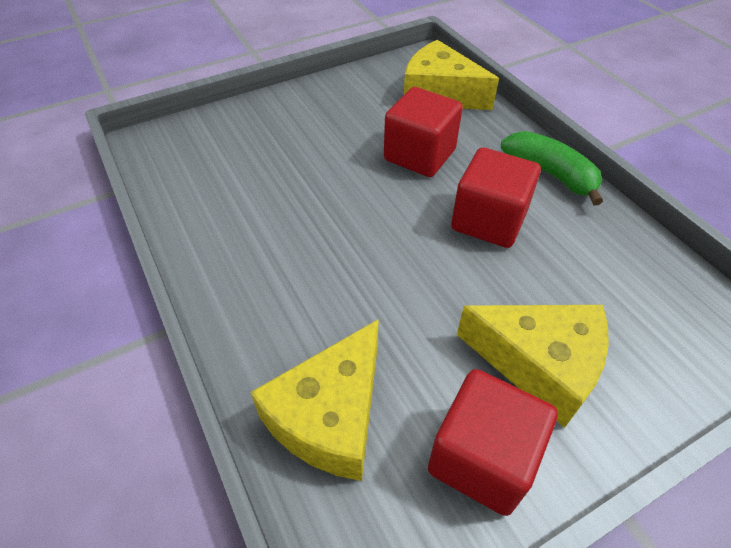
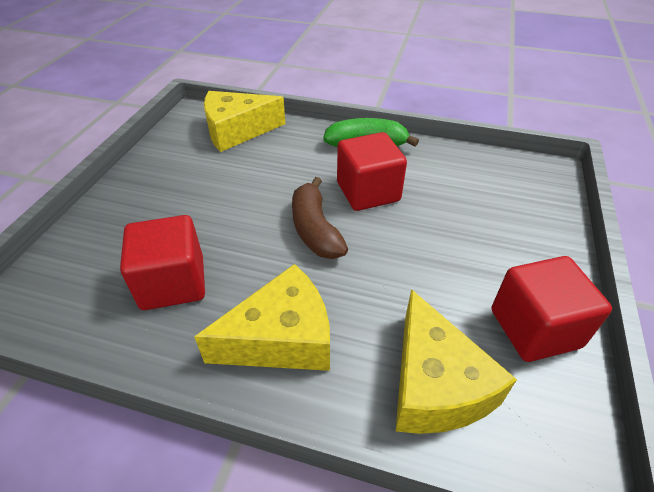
camera: 45 degrees left, 5 degrees down
(397, 222) = (315, 229): none -> brown banana
(419, 155) = (274, 178): red cube -> red cube (173, 283)
(539, 364) = (494, 253): yellow cheese -> yellow cheese (282, 338)

